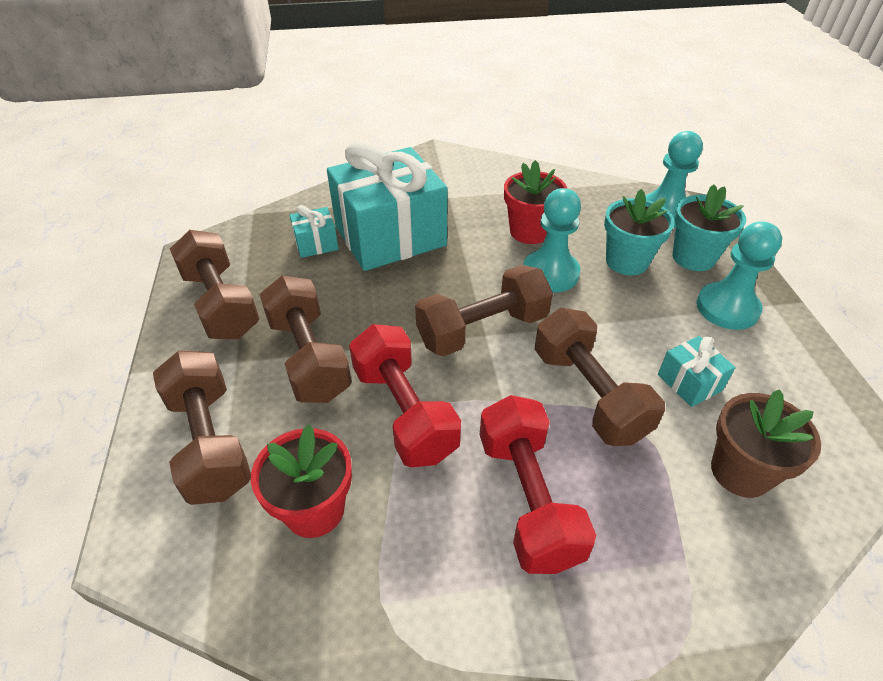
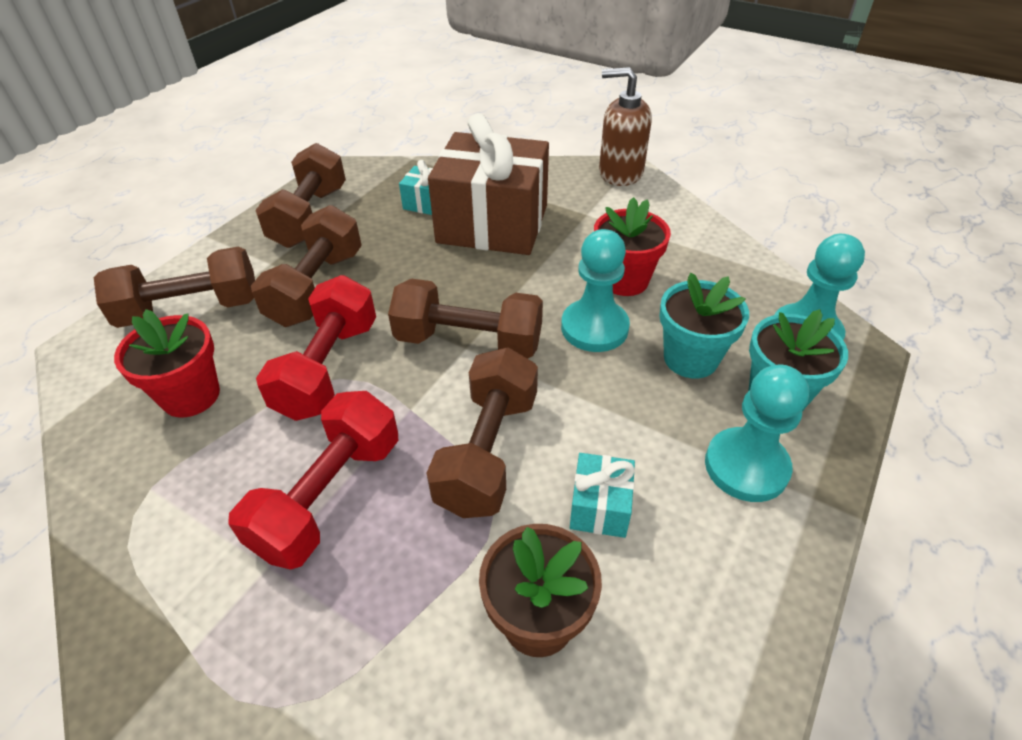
camera: 40 degrees right, 0 degrees up
(210, 442) = (191, 309): brown dumbbell -> brown dumbbell turned 60 degrees clockwise
(390, 236) = (492, 224): turquoise gift -> brown gift
(435, 157) = (620, 173): none -> brown soap dispenser

